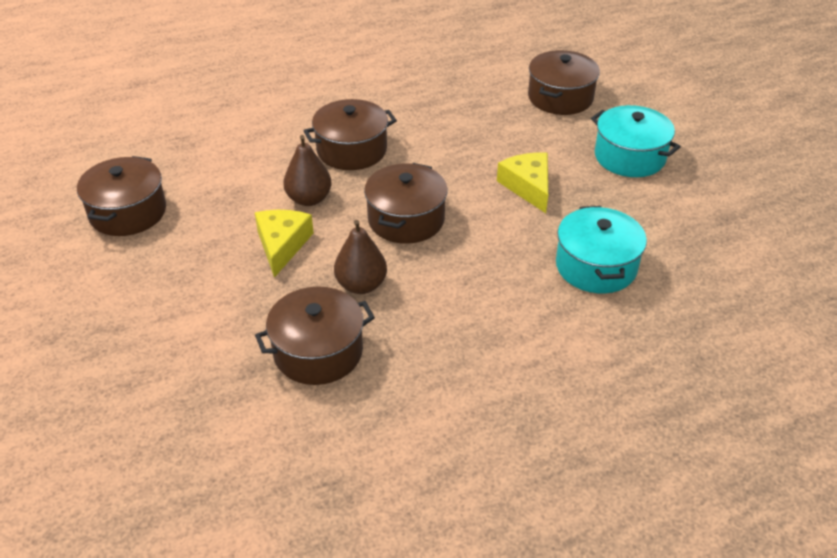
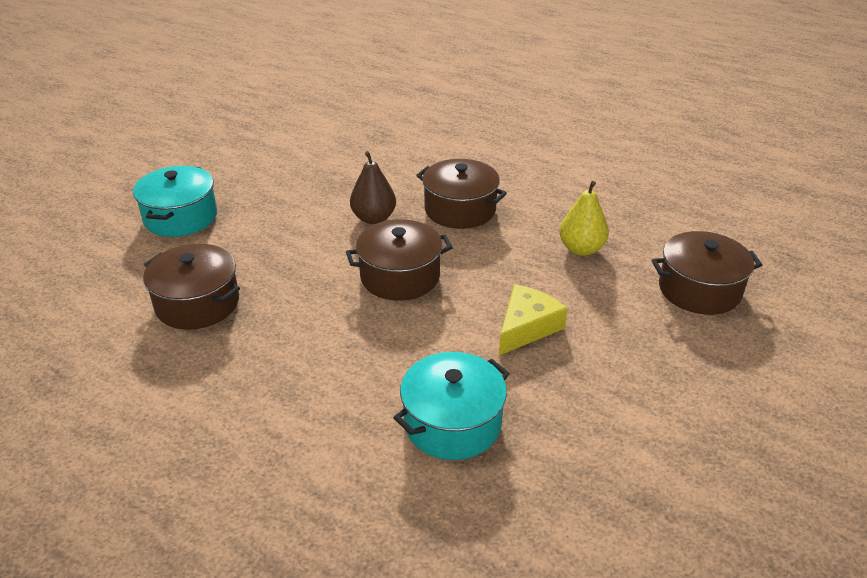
camera: 55 degrees right, 5 degrees down
(128, 212) = (278, 154): brown pot -> none
(282, 245) = (306, 231): yellow cheese -> none
(361, 285) = (293, 290): brown pear -> none
(466, 120) = (581, 249): none -> yellow pear
(629, 157) = (663, 378): turquoise pot -> turquoise pot (180, 217)

